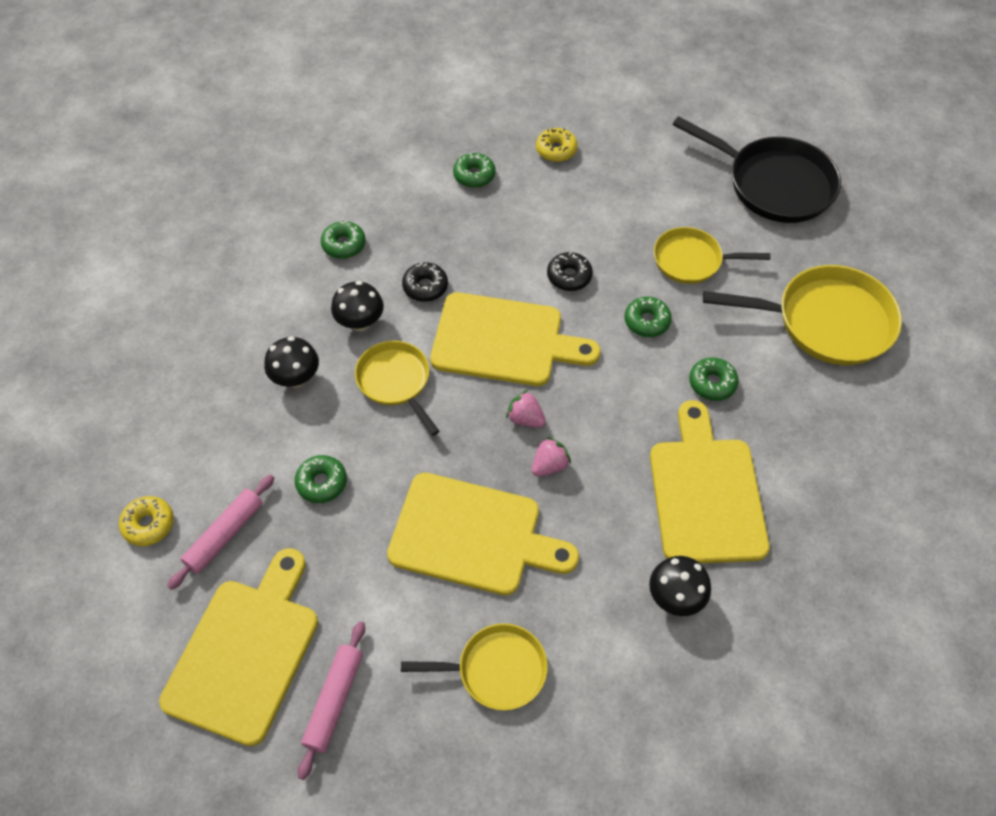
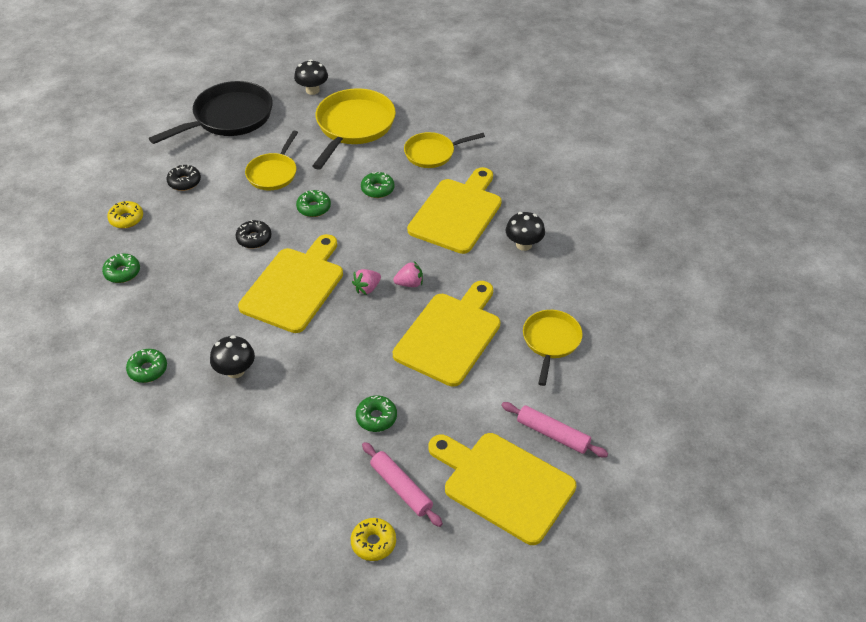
camera: 75 degrees left, 10 degrees down
(296, 378) = (271, 422): black mushroom -> black mushroom (312, 90)
(396, 382) = (303, 357): yellow pan -> yellow pan (433, 153)
(425, 287) = (220, 323): black donut -> black donut (184, 182)
(549, 465) = (409, 283): pink strawberry -> pink strawberry turned 105 degrees clockwise
(706, 493) = (457, 213): yellow cutting board -> yellow cutting board turned 105 degrees clockwise

